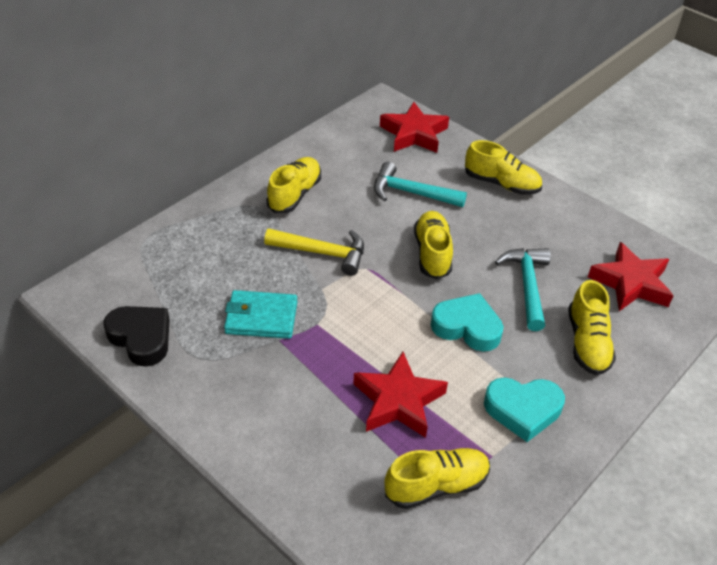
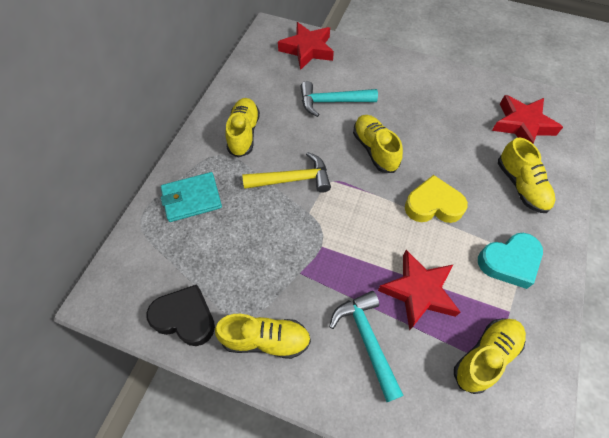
camera: 20 degrees left, 15 degrees up
(261, 317) = (275, 258): turquoise wallet -> turquoise wallet (192, 199)
(467, 327) = (433, 205): turquoise heart -> yellow heart
(501, 184) = (392, 72): yellow shoe -> yellow shoe (266, 339)
(527, 285) = (455, 152): turquoise hammer -> turquoise hammer (366, 339)

